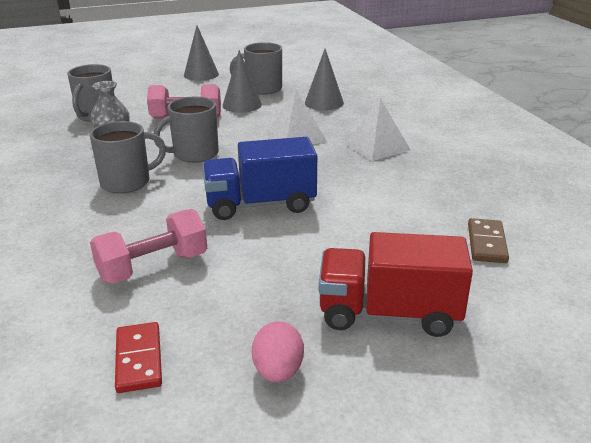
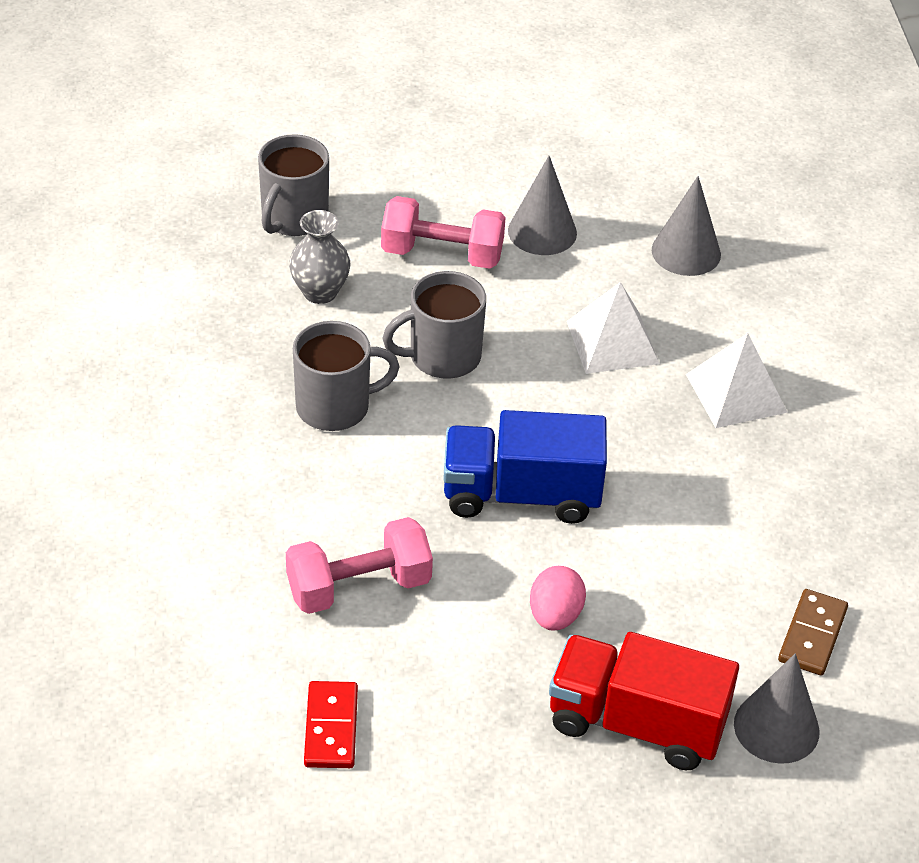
camera: 10 degrees right, 15 degrees up
(201, 74) = (486, 117): grey cone -> grey cone (776, 727)
(262, 89) = (588, 187): grey mug -> none
(278, 371) = (483, 776): pink egg -> pink egg (555, 616)

